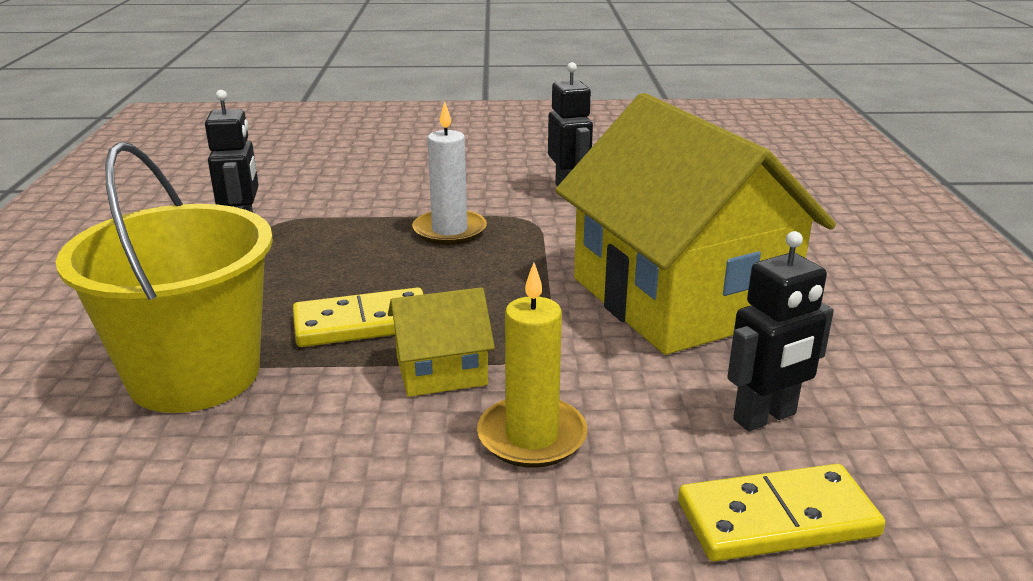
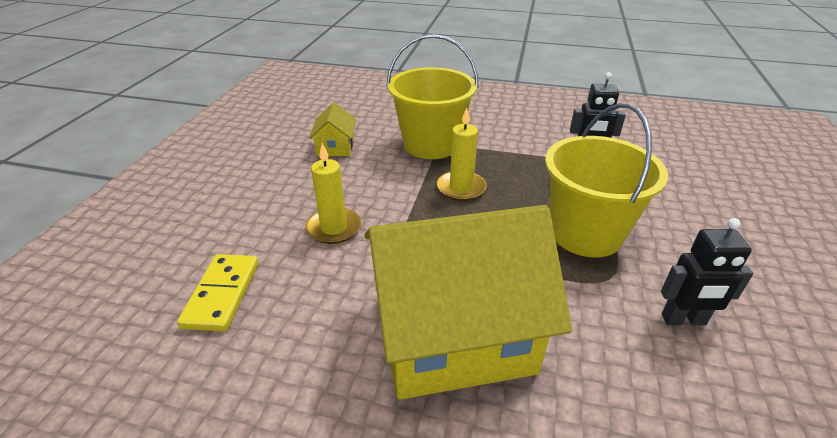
camera: 105 degrees right, 10 degrees up
(362, 323) = (461, 188): yellow domino -> yellow candle
(441, 371) = (404, 208): yellow house -> yellow house (335, 147)
(449, 231) = (585, 233): white candle -> yellow bucket
(765, 417) = (294, 323): black robot -> none

